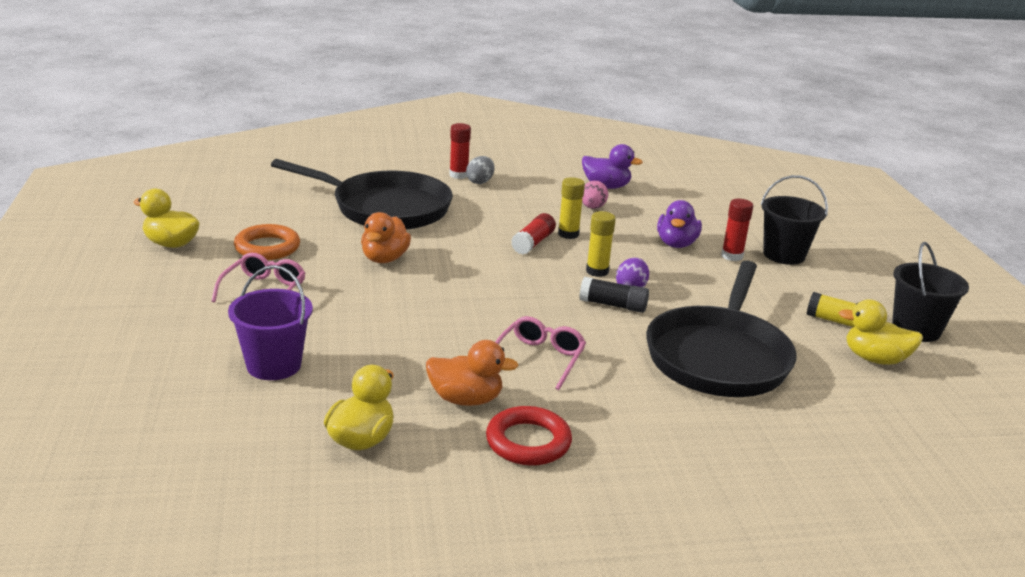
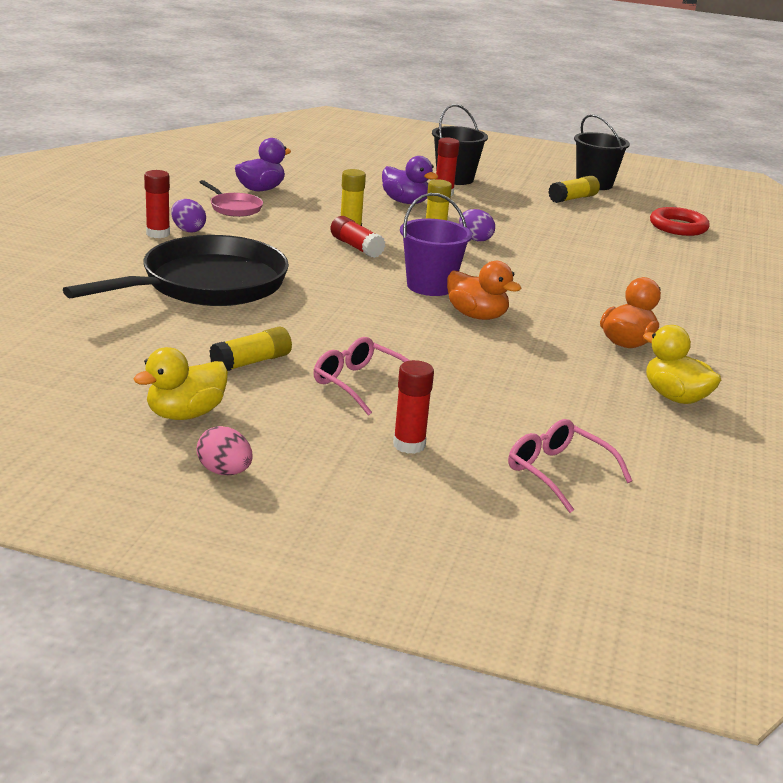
camera: 65 degrees left, 0 degrees up
(175, 325) = (409, 445): none -> red glue stick
(267, 247) = (251, 362): orange ring -> yellow glue stick
(274, 365) = (527, 409): purple bucket -> purple bucket (430, 286)
(384, 259) = (334, 313): orange duck -> orange duck (477, 316)
(480, 182) = (188, 230): grey egg -> purple egg
(528, 442) = (698, 337): red ring -> red ring (678, 227)
(539, 359) = (575, 301): pink glasses -> pink glasses (559, 473)
(549, 186) = (234, 208): none -> pink pan
(592, 207) = (302, 207): pink egg -> pink egg (224, 471)
(613, 305) = (499, 253): black glue stick -> none
(719, 357) = (602, 245): black pan -> none
(875, 359) = (628, 207): yellow duck -> none

